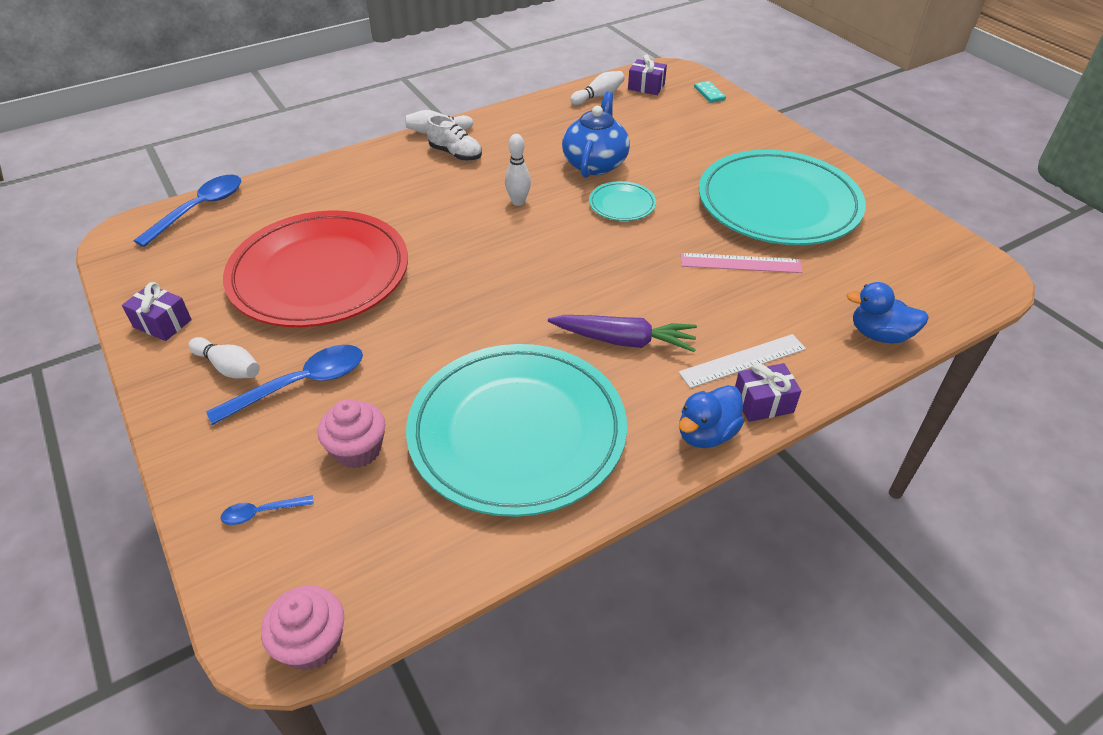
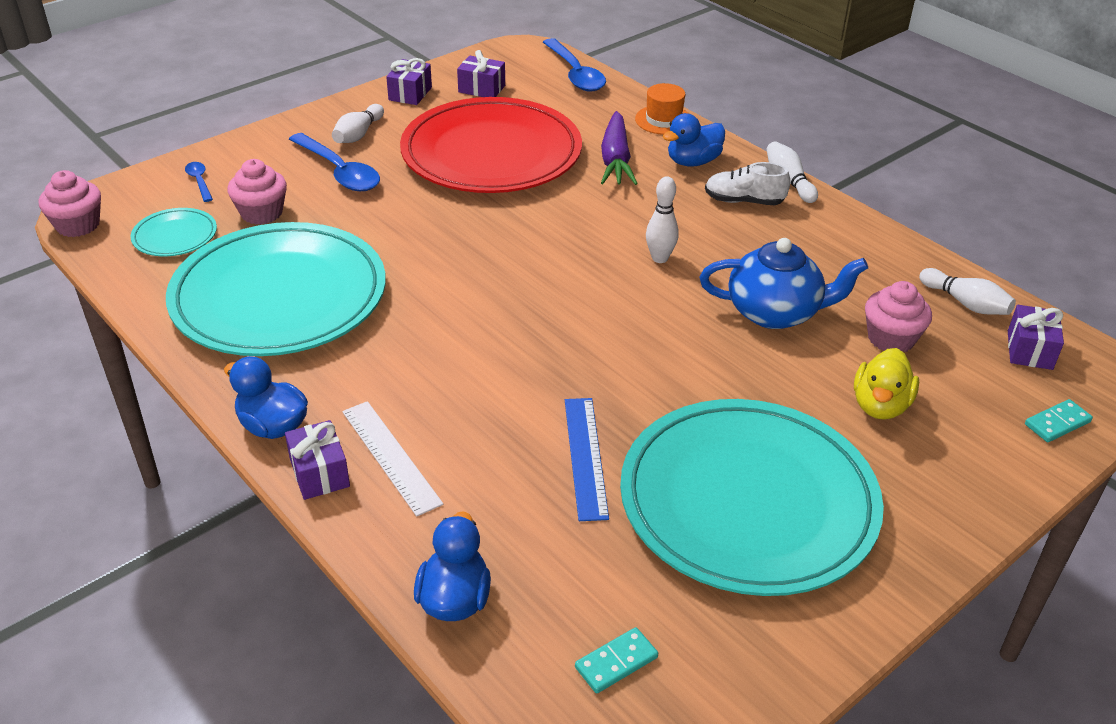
camera: 80 degrees right, 5 degrees down
(187, 271) = (481, 89): none -> purple gift
(199, 209) = (575, 74): blue spoon -> blue spoon turned 45 degrees clockwise
(316, 172) = (663, 120): none -> orange hat
(389, 168) = (693, 162): none -> blue duck
(456, 154) = (743, 201): white shoe -> white shoe turned 75 degrees clockwise
(622, 204) = (686, 342): turquoise plate -> turquoise plate (175, 236)
(624, 340) = (416, 358): purple carrot -> purple carrot (615, 160)
(629, 127) = (891, 338): none -> pink cupcake
(692, 143) = (880, 406): none -> yellow duck
(740, 263) = (586, 457): pink ruler -> blue ruler
(914, 271) = (616, 662): none -> turquoise domino

